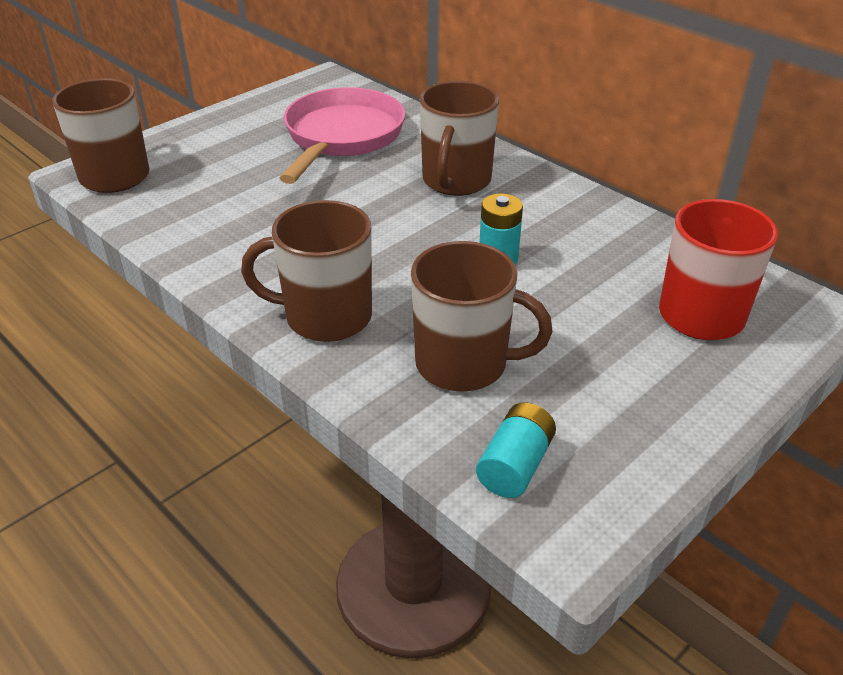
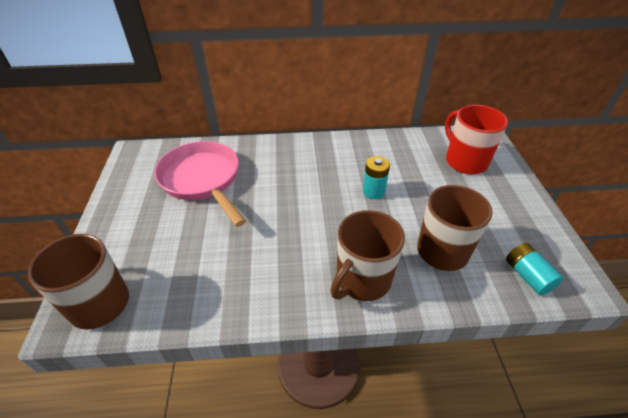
camera: 50 degrees left, 5 degrees up
(456, 181) = (295, 167): brown mug -> none

